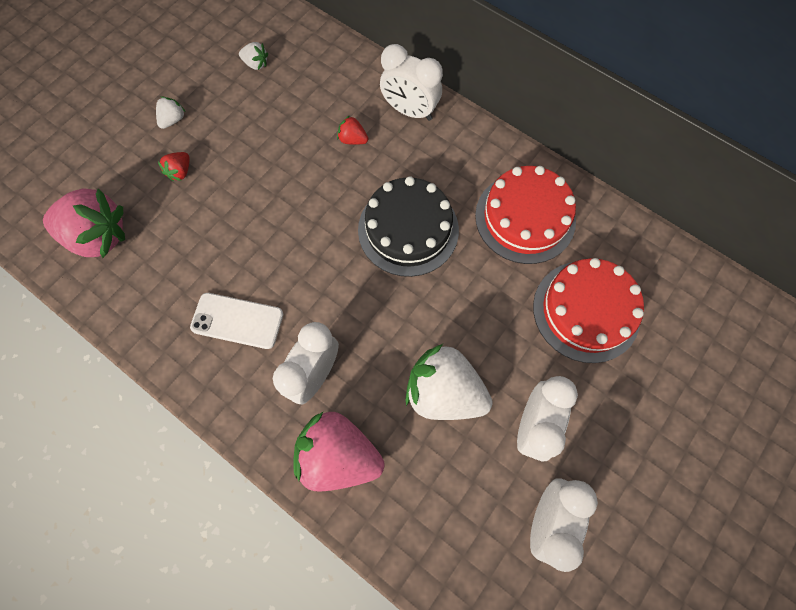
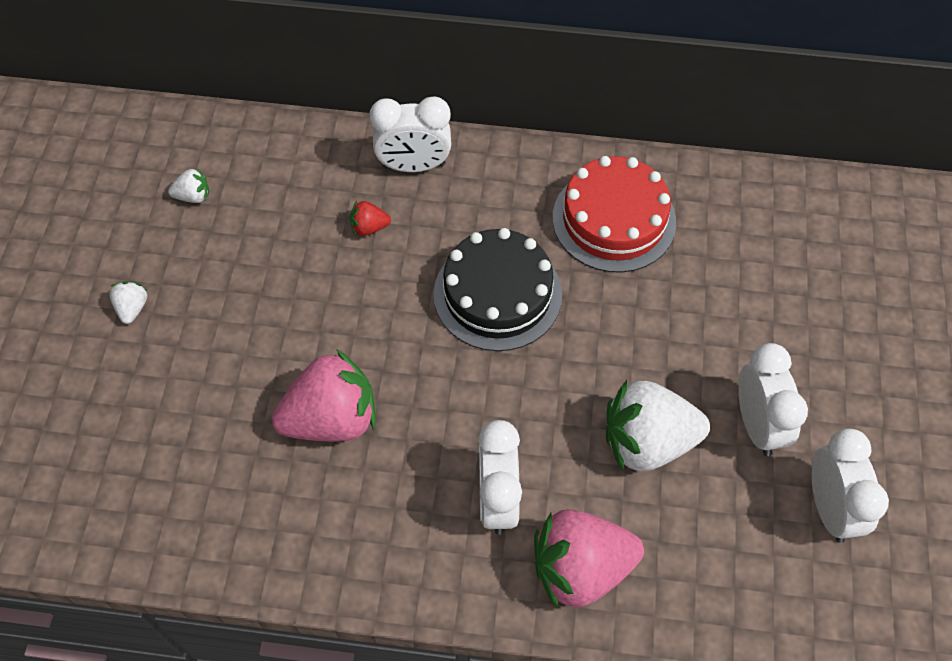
camera: 30 degrees left, 10 degrees down
(99, 236) = (131, 488): pink strawberry -> pink strawberry (332, 419)
(180, 172) = (184, 363): red strawberry -> none
(237, 320) = (370, 491): white phone -> none
(586, 311) = (736, 283): red cake -> none

